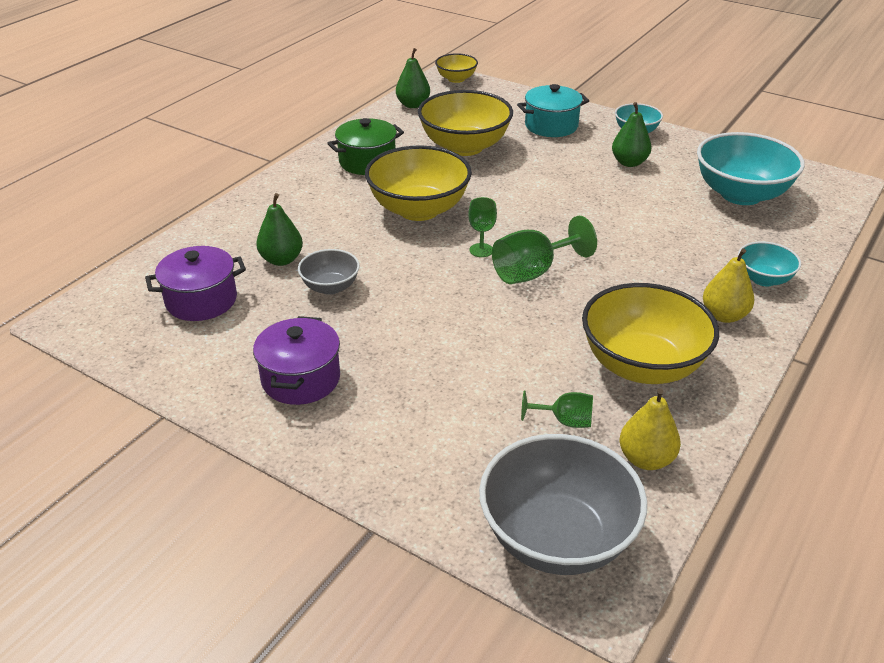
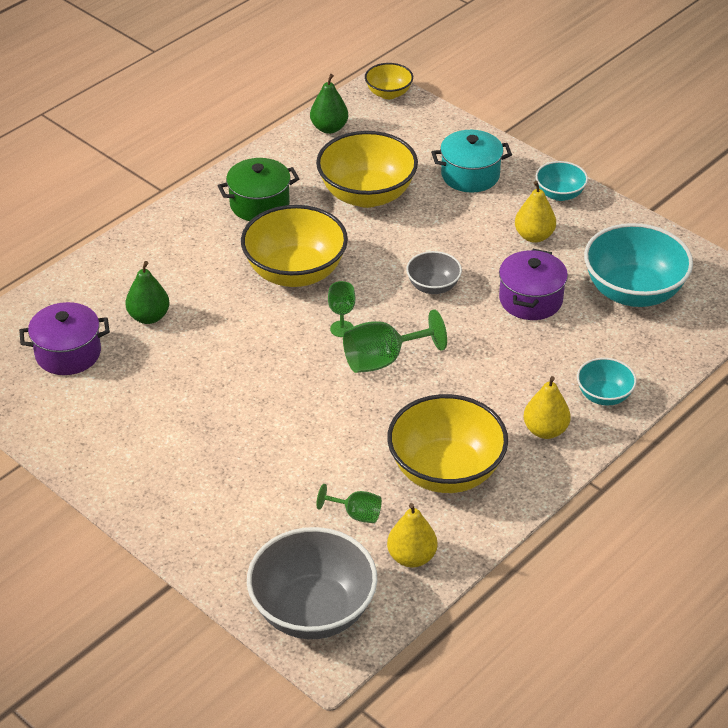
camera: 10 degrees right, 5 degrees up
(301, 379) = (141, 445): purple pot -> purple pot (530, 300)
(330, 287) = (188, 353): grey bowl -> grey bowl (433, 286)
(629, 162) = (534, 236): green pear -> yellow pear

